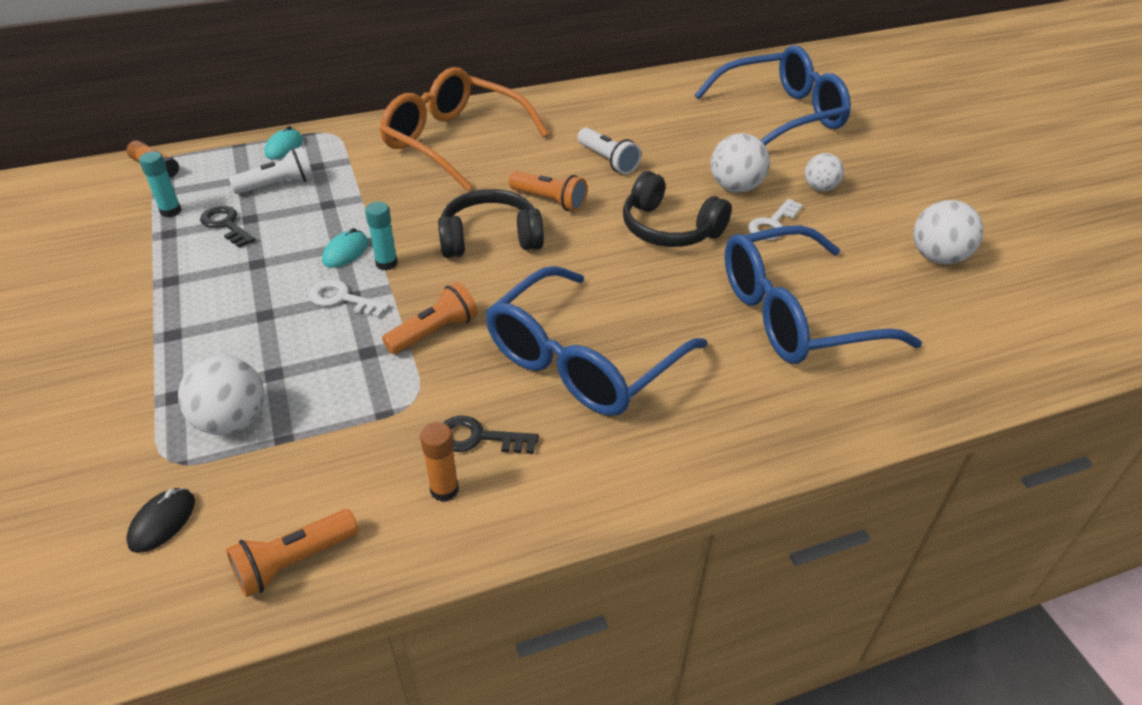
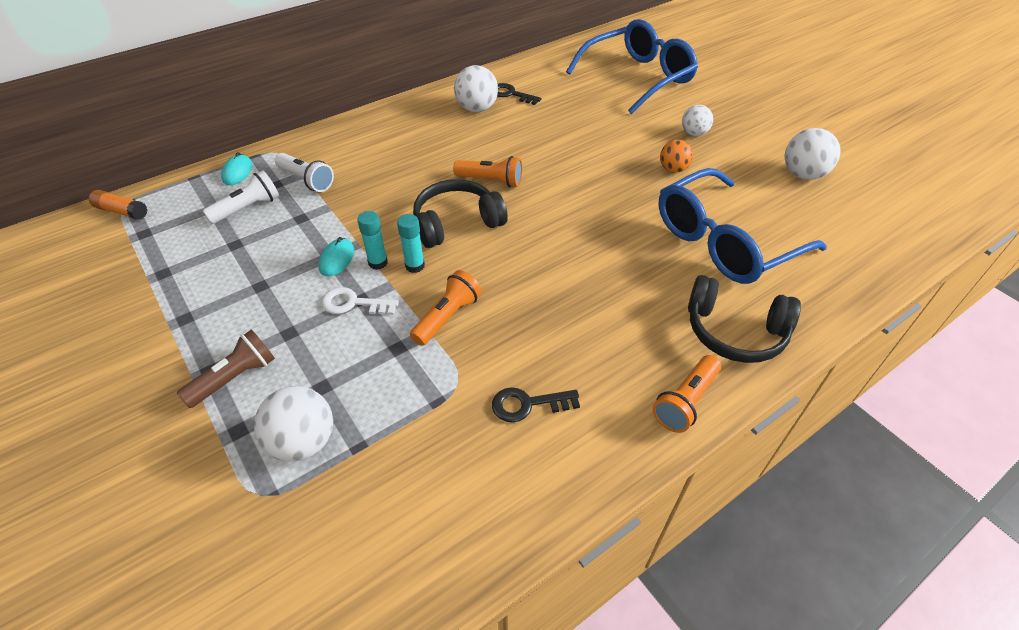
camera: 15 degrees left, 5 degrees up
(162, 522) = (280, 557): black mouse -> none
(171, 211) = (155, 251): turquoise glue stick -> turquoise glue stick (415, 266)
(194, 346) = (235, 378): none -> brown flashlight
(226, 225) = (215, 255): black key -> black key (511, 94)
(294, 562) = (419, 562): orange flashlight -> orange flashlight (685, 401)
(444, 490) = (520, 459): orange glue stick -> none
(453, 141) = (386, 141): orange glasses -> none
(582, 361) = (581, 316): blue glasses -> none
(608, 161) = (522, 138): white flashlight -> white flashlight (306, 180)
(669, 228) = (597, 187): black headphones -> black headphones (734, 331)
(735, 187) = (631, 144): white ball -> white ball (476, 109)
(772, 224) = (673, 169): white key -> orange ball

